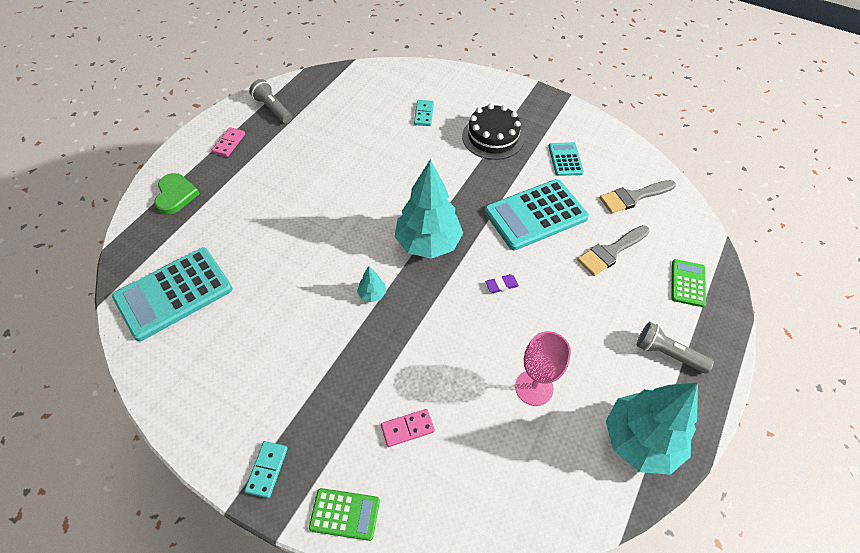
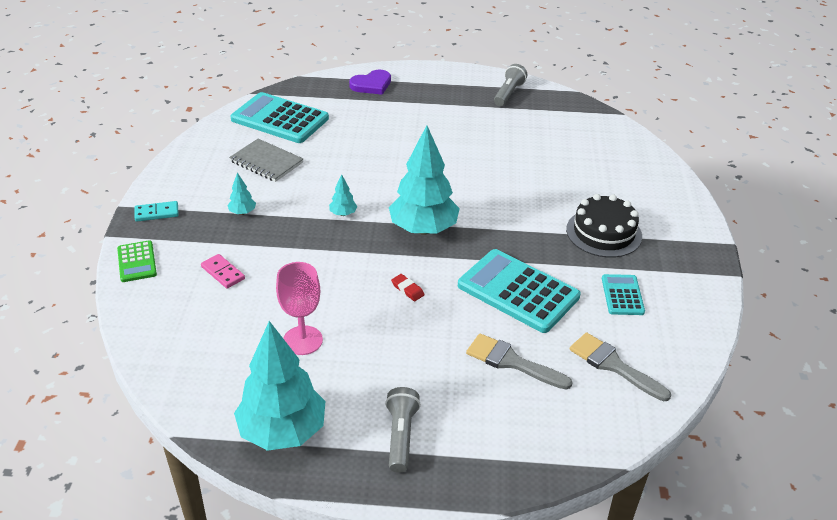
camera: 65 degrees right, 15 degrees down
(175, 195) = (371, 85): green heart -> purple heart
(229, 143) = (447, 87): pink domino -> none
(245, 331) = (266, 162): none -> grey notebook
(318, 380) = (242, 212): none -> turquoise tree
(423, 114) = (590, 178): turquoise domino -> none
(501, 285) = (407, 289): purple eraser -> red eraser
(565, 159) = (622, 295): turquoise calculator -> turquoise calculator turned 60 degrees counterclockwise
(688, 283) = (514, 439): green calculator -> none

